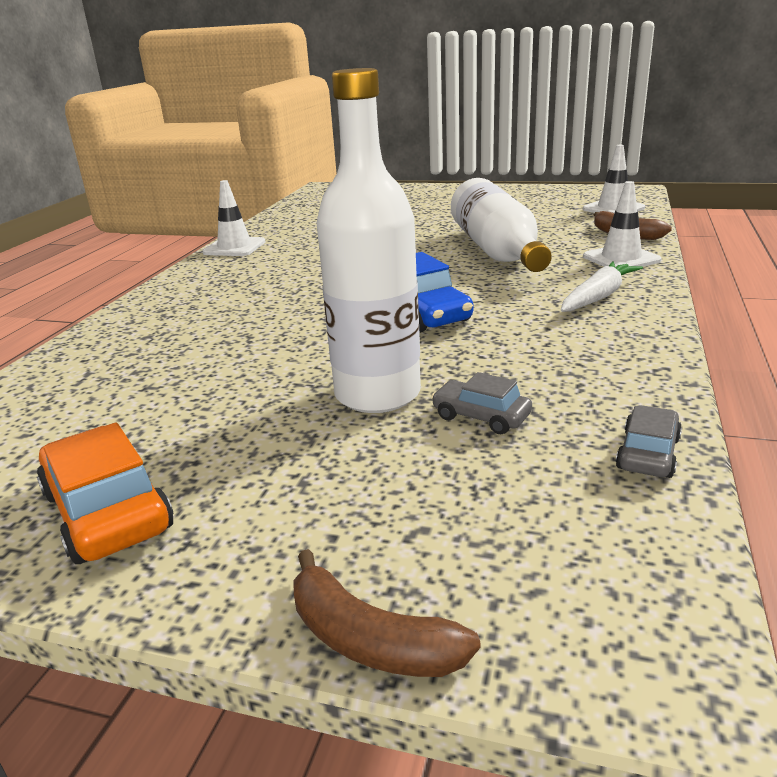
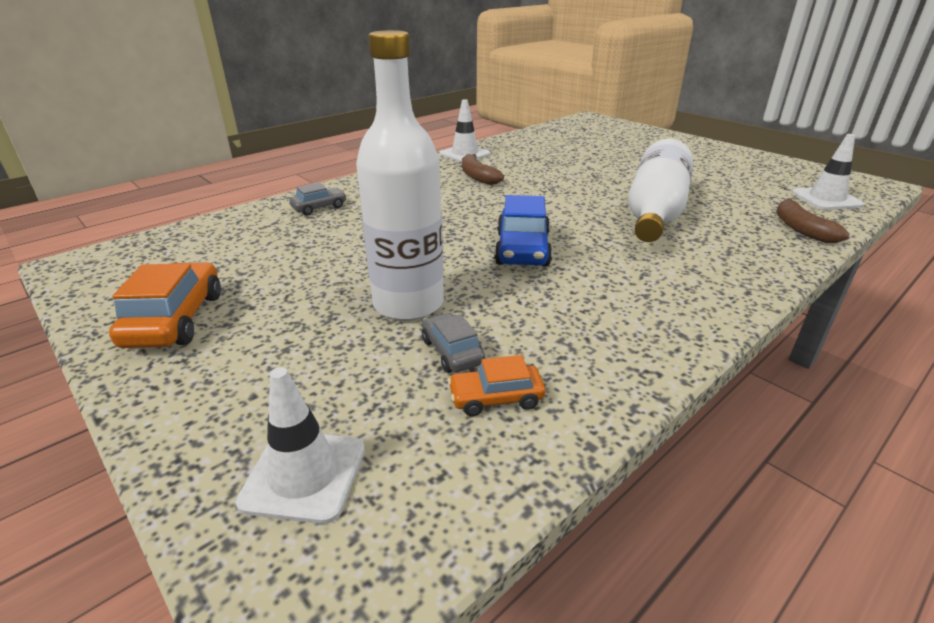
camera: 30 degrees right, 5 degrees up
(370, 640) = (182, 478): brown banana -> brown banana (477, 177)
(572, 435) = (496, 398): none -> orange car
(598, 297) = (687, 283): white carrot -> none
(621, 259) = (762, 252): white traffic cone -> white traffic cone (304, 475)
(648, 453) = (533, 442): grey car -> grey car (319, 207)

